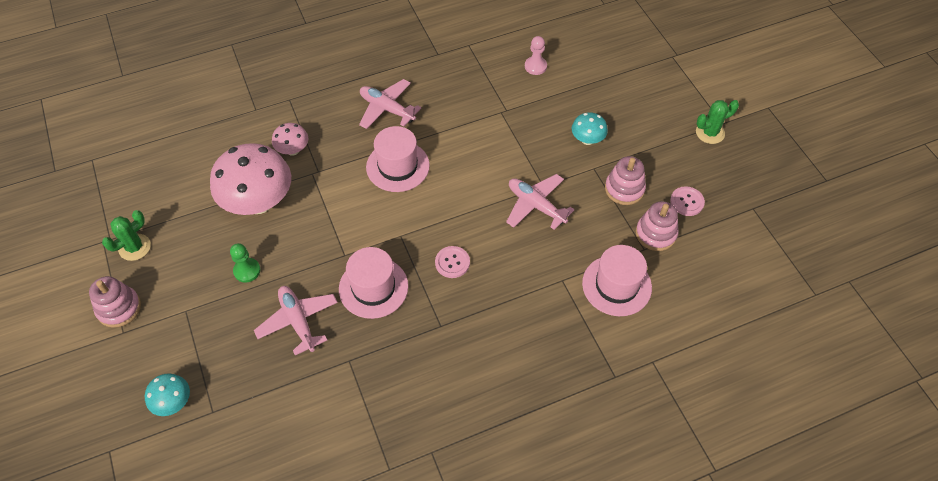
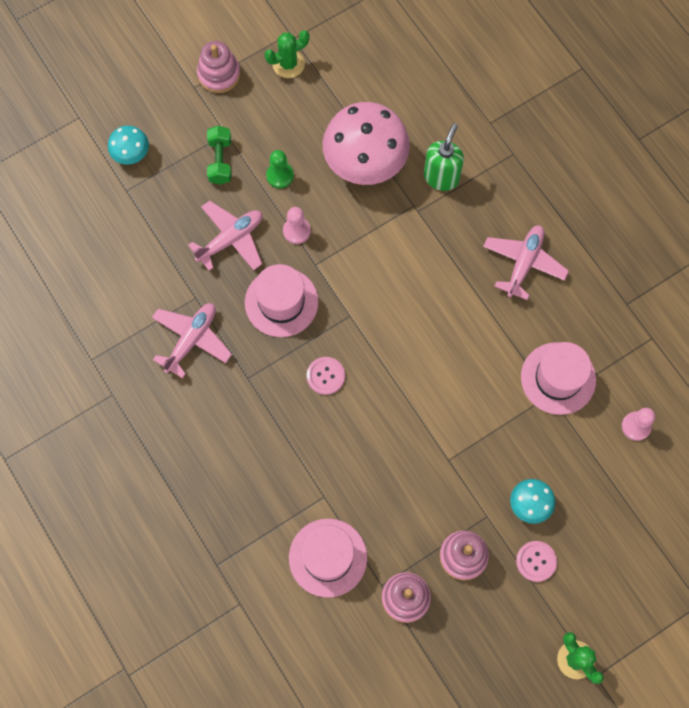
camera: 80 degrees right, 15 degrees up
(134, 247) = (288, 64): green cactus -> green cactus turned 60 degrees counterclockwise
(212, 319) = (220, 161): none -> green dumbbell
(293, 150) = (441, 177): pink mushroom -> green soap dispenser
(307, 265) = (296, 231): none -> pink pawn
(397, 166) = (442, 293): pink hat -> pink hat (558, 378)
(536, 205) = (418, 455): pink plane -> pink plane (191, 340)
(687, 202) = (459, 633): pink button -> pink button (536, 561)

